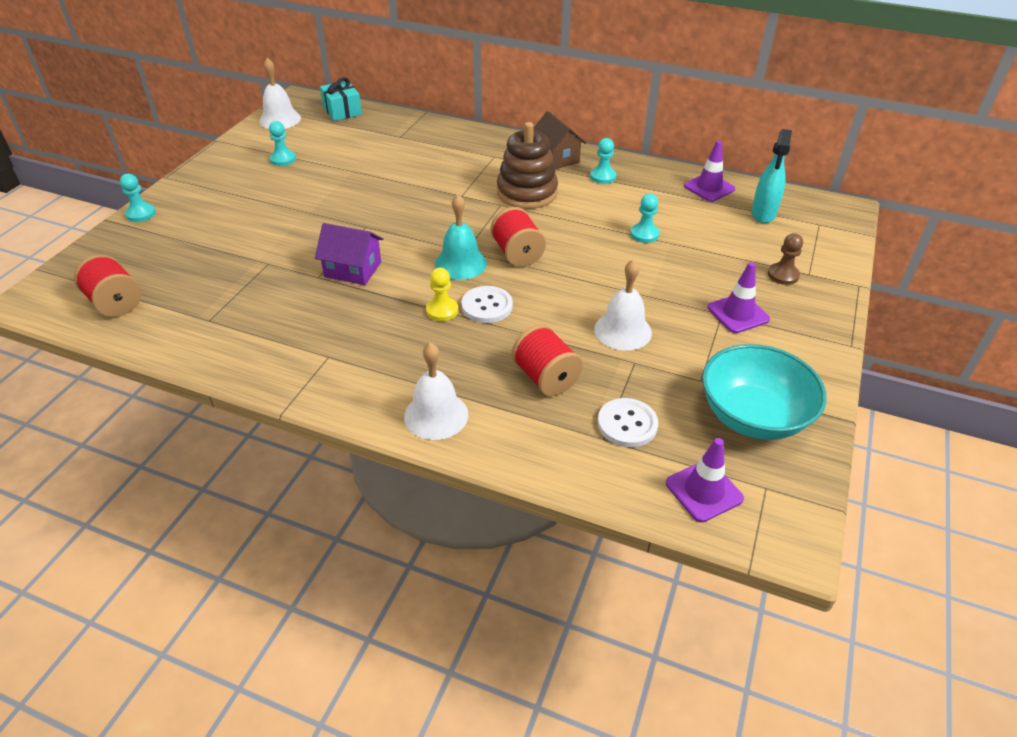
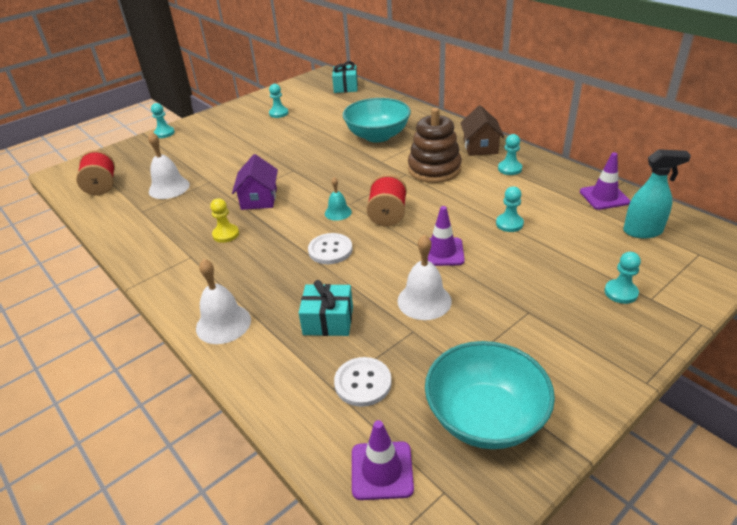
camera: 30 degrees right, 5 degrees down
(280, 119) = (299, 86): white bell -> white bell (169, 188)
(353, 269) = (259, 199): purple house -> purple house turned 45 degrees clockwise
(433, 166) = (377, 136): none -> turquoise bowl
(442, 310) = (294, 244): yellow pawn -> yellow pawn (226, 234)
(460, 263) = (338, 212): turquoise bell -> turquoise bell, size x0.61
(545, 378) = (328, 321): red spool -> turquoise gift
(738, 313) = (545, 316): purple traffic cone -> purple traffic cone (442, 252)
(763, 214) = (643, 231): turquoise spray bottle -> turquoise spray bottle turned 135 degrees counterclockwise
(783, 275) = (621, 292): brown pawn -> turquoise pawn

